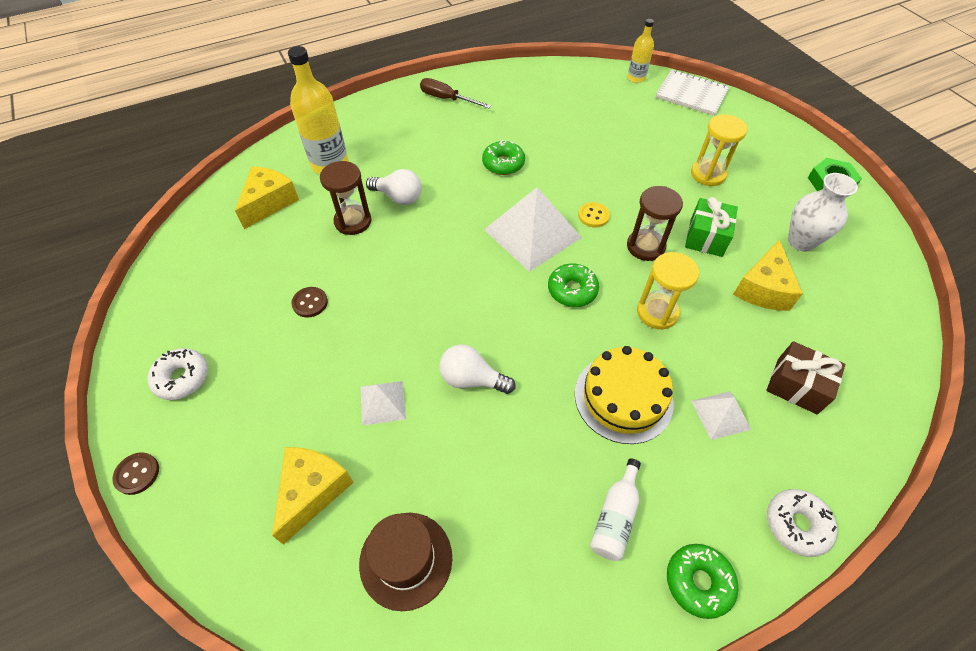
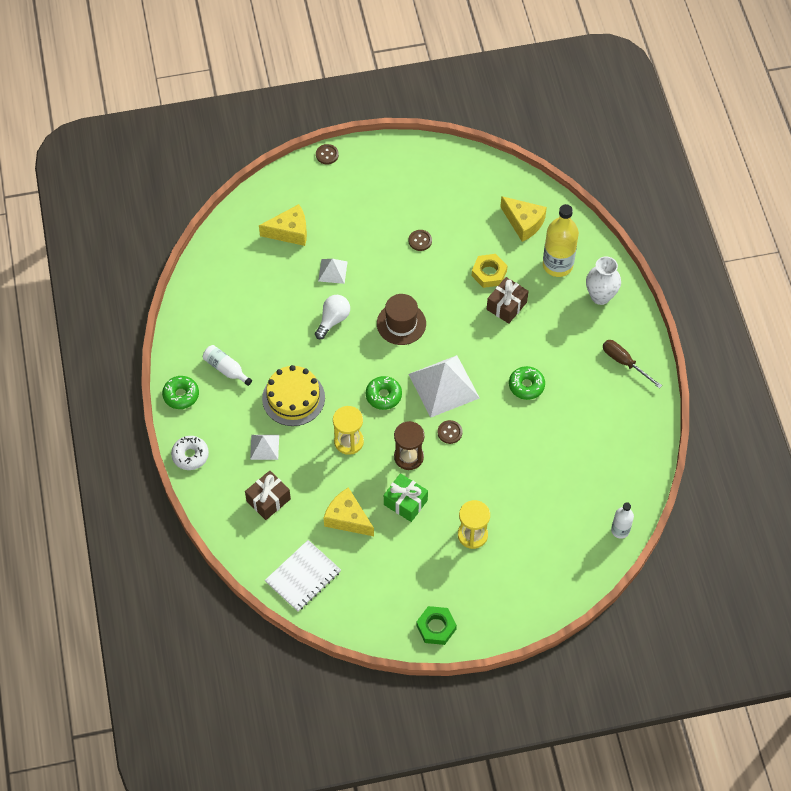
camera: 105 degrees right, 5 degrees up
(182, 378) = (382, 173): white donut -> none
(312, 491) = (289, 232): yellow cheese -> yellow cheese turned 45 degrees counterclockwise
(353, 221) = (489, 273): brown hourglass -> yellow nut
(398, 197) = (506, 306): white light bulb -> brown gift
(406, 560) = (239, 268): brown hat -> brown hat (401, 323)
(447, 99) = (624, 362): brown screwdriver -> brown screwdriver turned 90 degrees counterclockwise
(593, 216) = (449, 432): yellow button -> brown button
(636, 78) = (620, 530): yellow bottle -> white bottle
(691, 94) = (583, 569): white notebook -> white notebook (303, 576)
(801, 241) = (381, 568): white vase -> white vase (600, 296)

